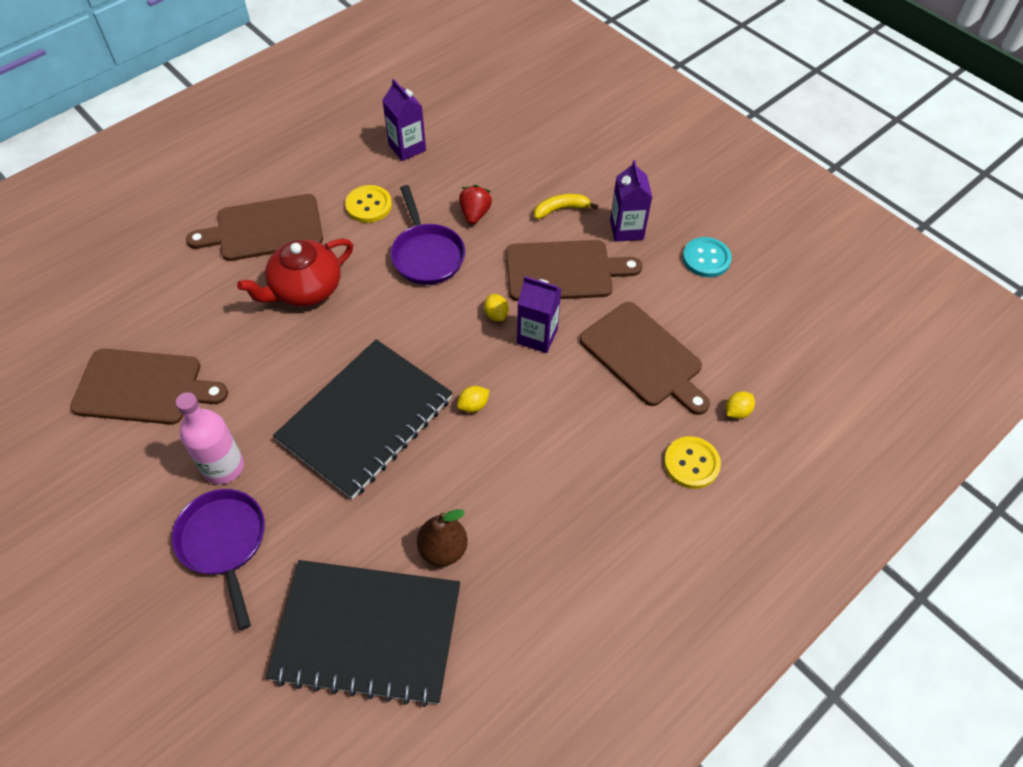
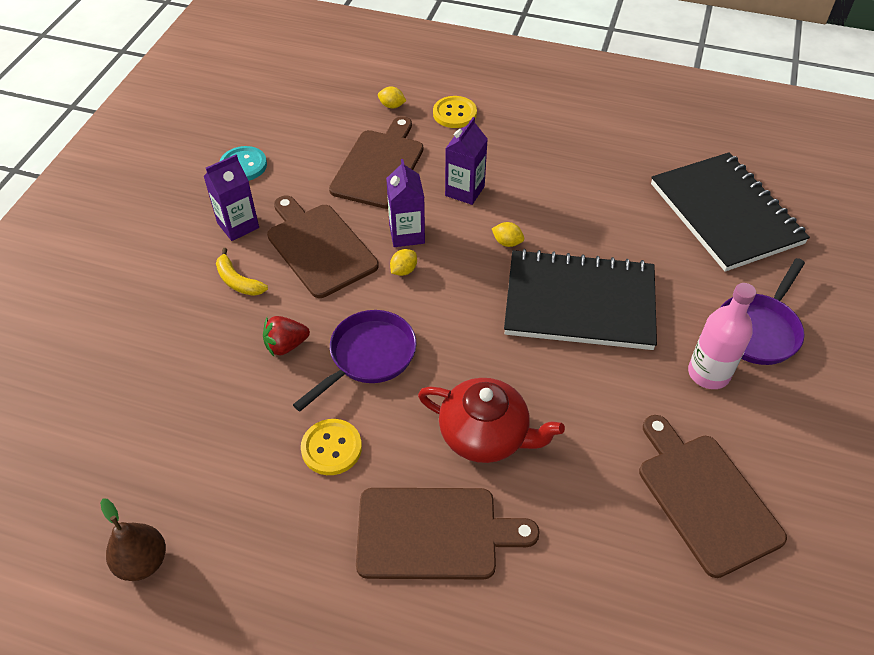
camera: 120 degrees left, 5 degrees down
(264, 229) = (434, 533): brown cutting board -> brown cutting board turned 45 degrees counterclockwise
(407, 148) = (213, 464): purple carton -> purple carton (464, 191)
(443, 549) = (634, 204): brown pear -> brown pear (143, 561)

